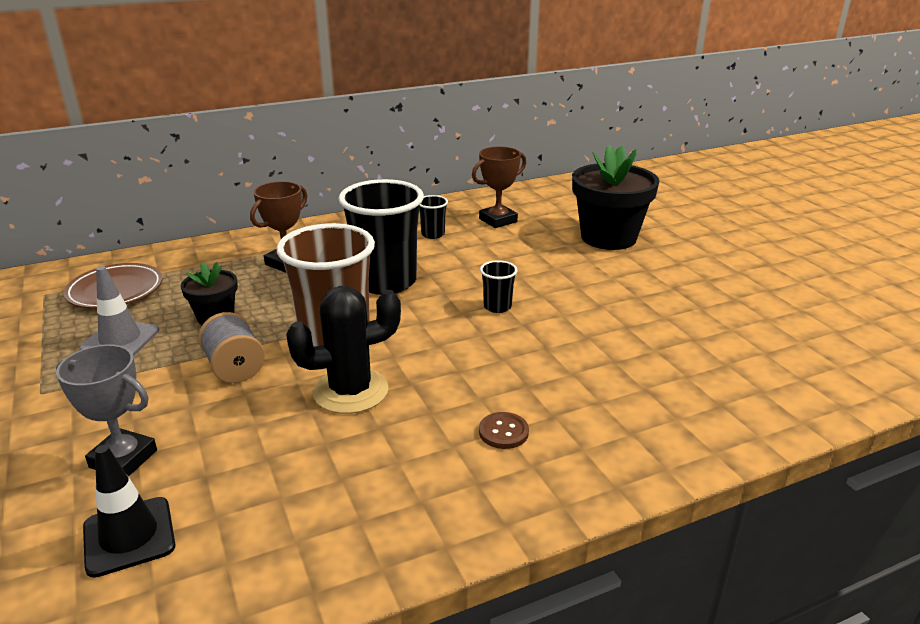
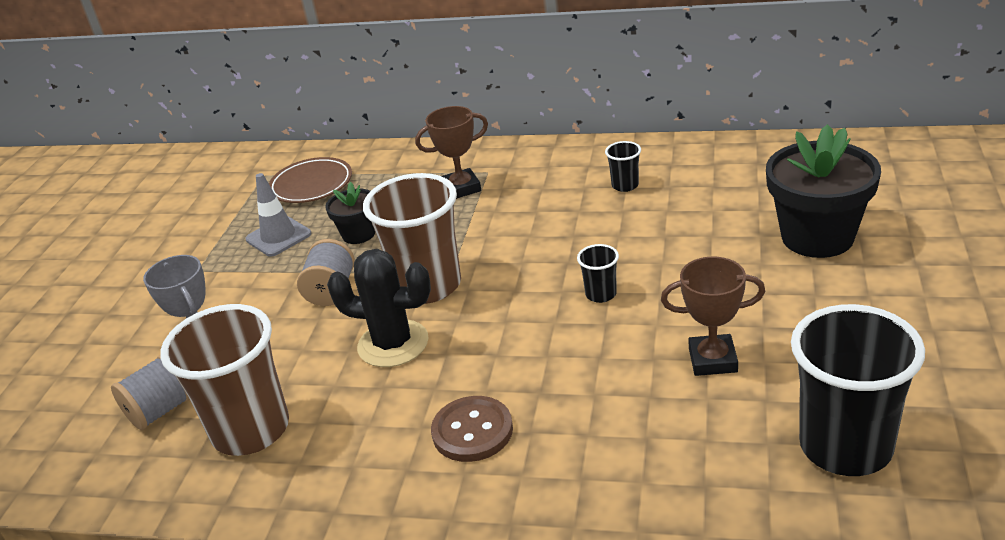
camera: 40 degrees right, 5 degrees up
(129, 536) = (160, 411): black traffic cone -> grey spool
(271, 512) = (251, 430): none -> brown cup
(386, 282) = (526, 234): black cup -> black cup (845, 447)
(498, 220) = (712, 182): brown trophy -> brown trophy (712, 360)
(503, 432) = (472, 431): brown button -> brown button, size x1.64

